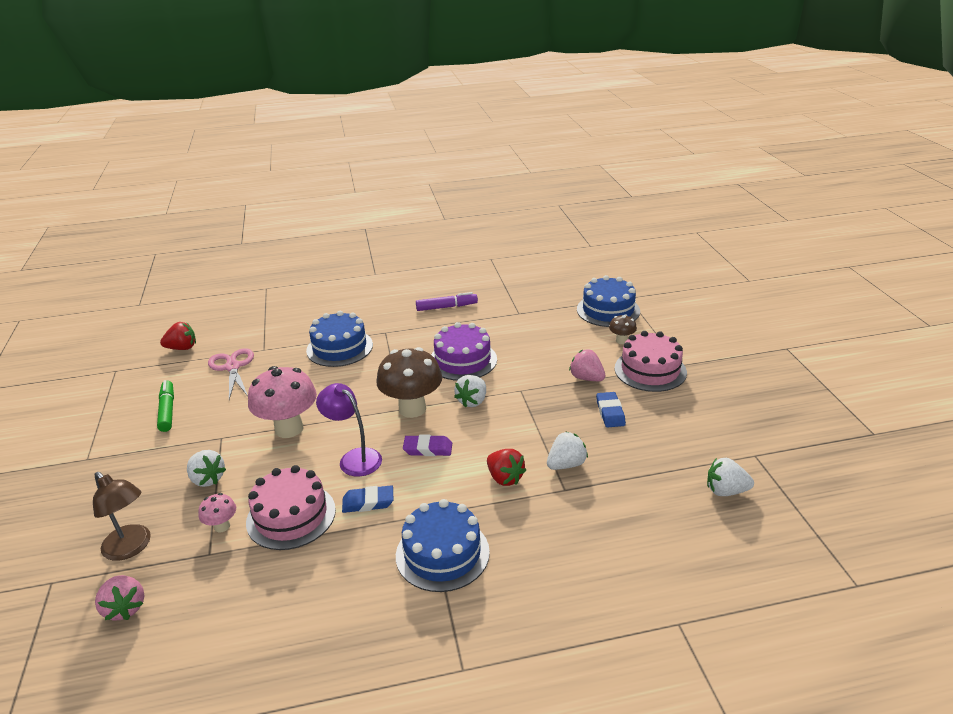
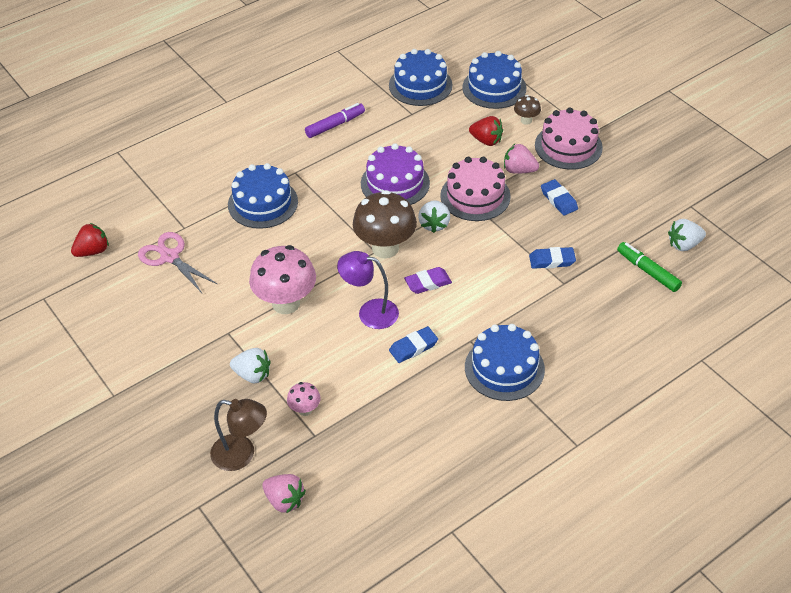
camera: 25 degrees left, 15 degrees up
(167, 410) = (146, 323): green marker -> green marker (647, 271)
(291, 516) = (357, 381): pink cake -> pink cake (475, 196)
(505, 478) = (510, 289): red strawberry -> red strawberry (486, 141)
(542, 295) = (420, 85): none -> blue cake
(566, 464) = (552, 260): white strawberry -> blue eraser

